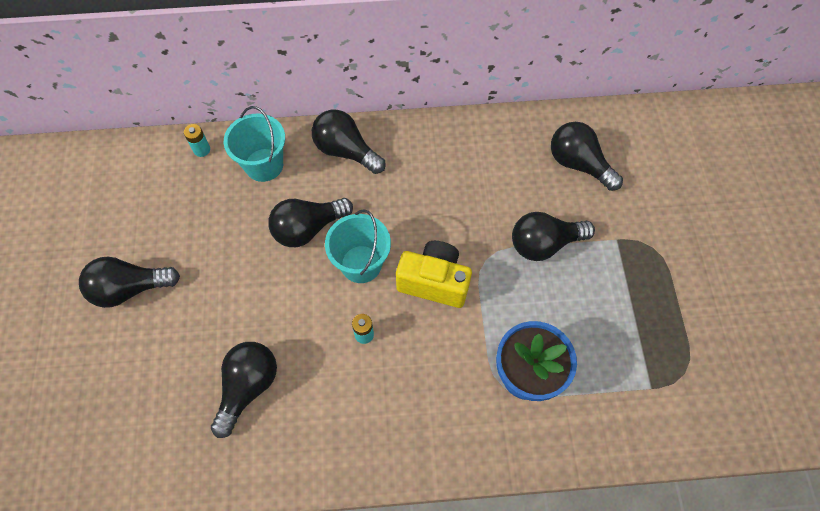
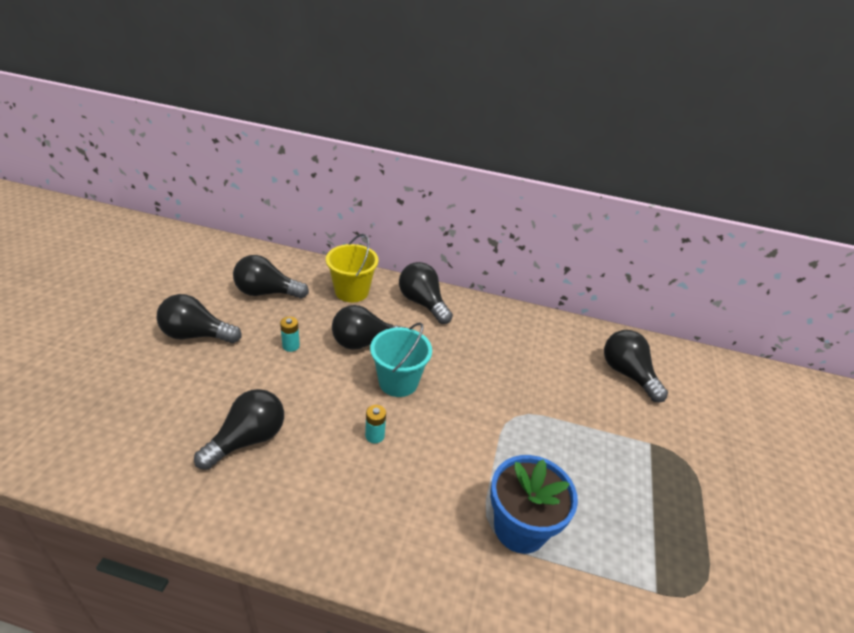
camera: 15 degrees right, 25 degrees down
(202, 150) = (309, 268): turquoise battery -> turquoise battery (291, 346)
(264, 165) = (351, 291): turquoise bucket -> yellow bucket
(434, 282) = (458, 417): yellow camera -> none
(544, 244) = (576, 423): black light bulb -> black light bulb (267, 292)

